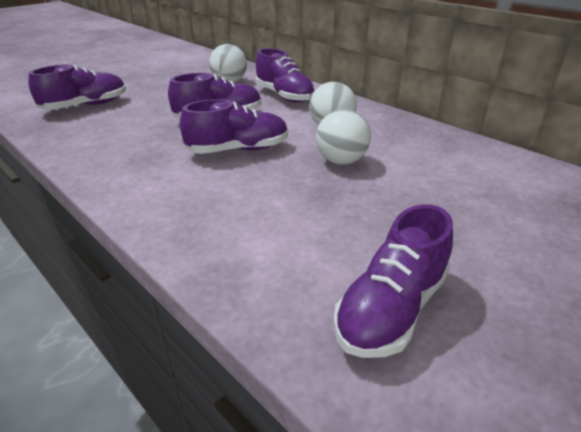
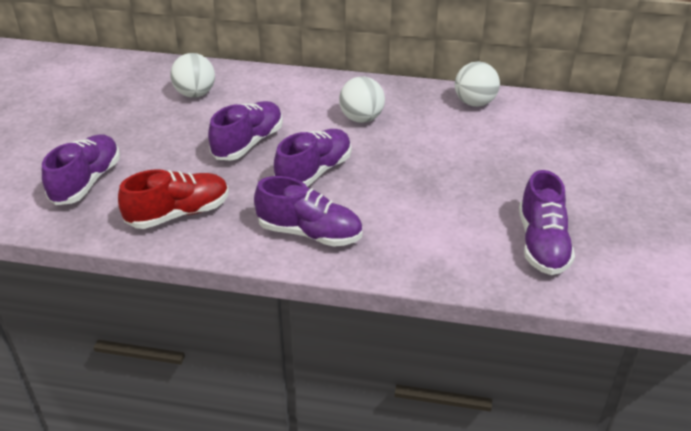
camera: 35 degrees left, 5 degrees up
(102, 141) = (178, 214): none -> red shoe
(284, 96) = (275, 94): purple shoe -> purple shoe (309, 233)
(341, 161) = (405, 150): white ball -> white ball (474, 103)

